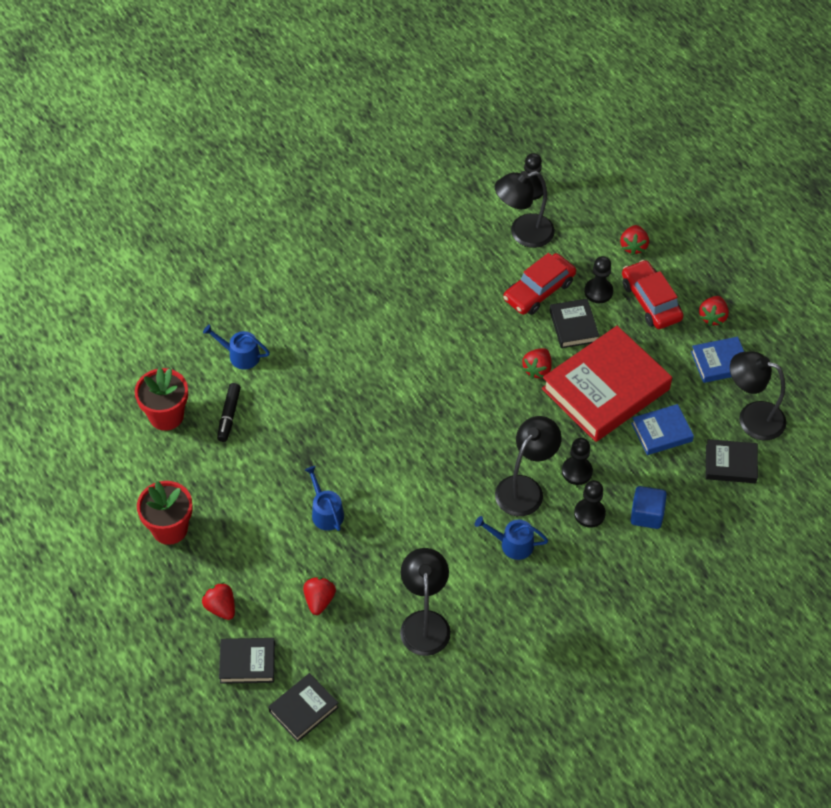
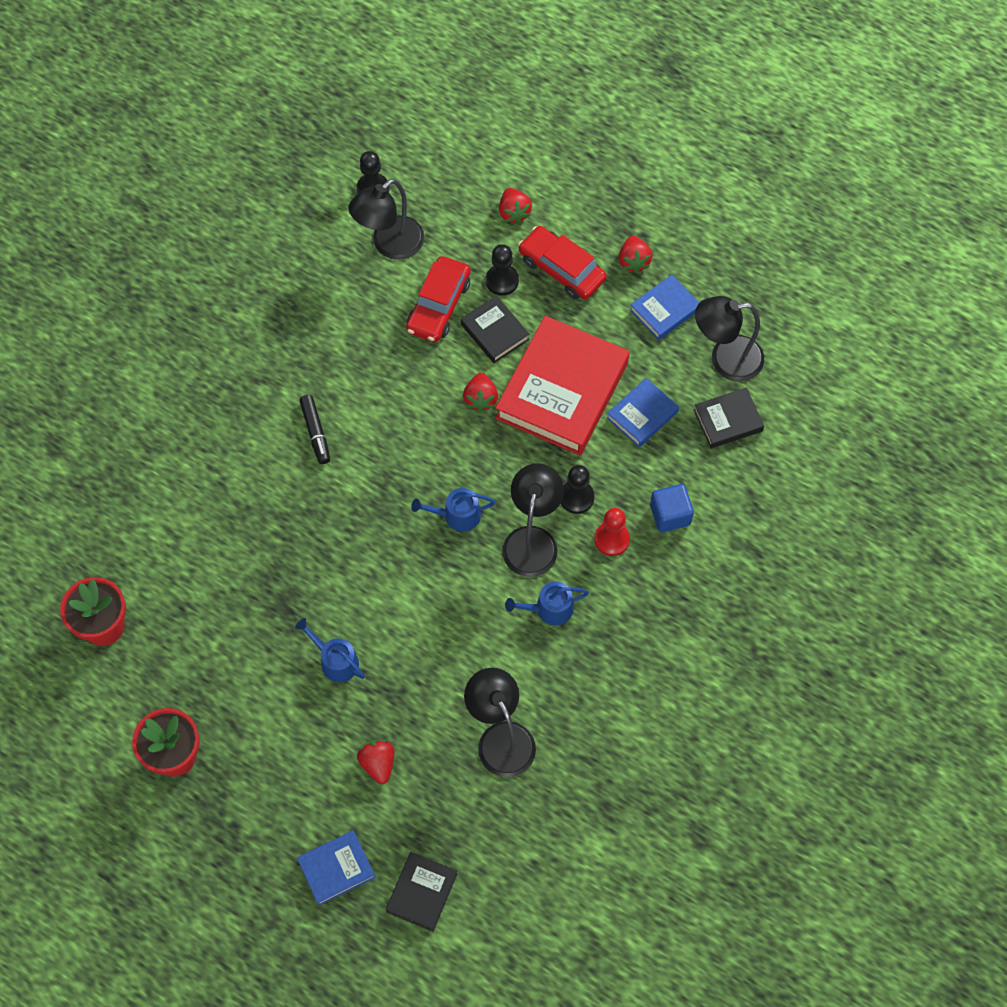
camera: 25 degrees left, 10 degrees up
(221, 607) = (276, 820): red strawberry -> none
(229, 415) = (173, 595): black marker -> black marker (315, 432)
(240, 355) = (150, 519): blue watering can -> blue watering can (457, 515)
(247, 663) = (336, 869): black book -> blue book
(589, 514) = (611, 539): black pawn -> red pawn

